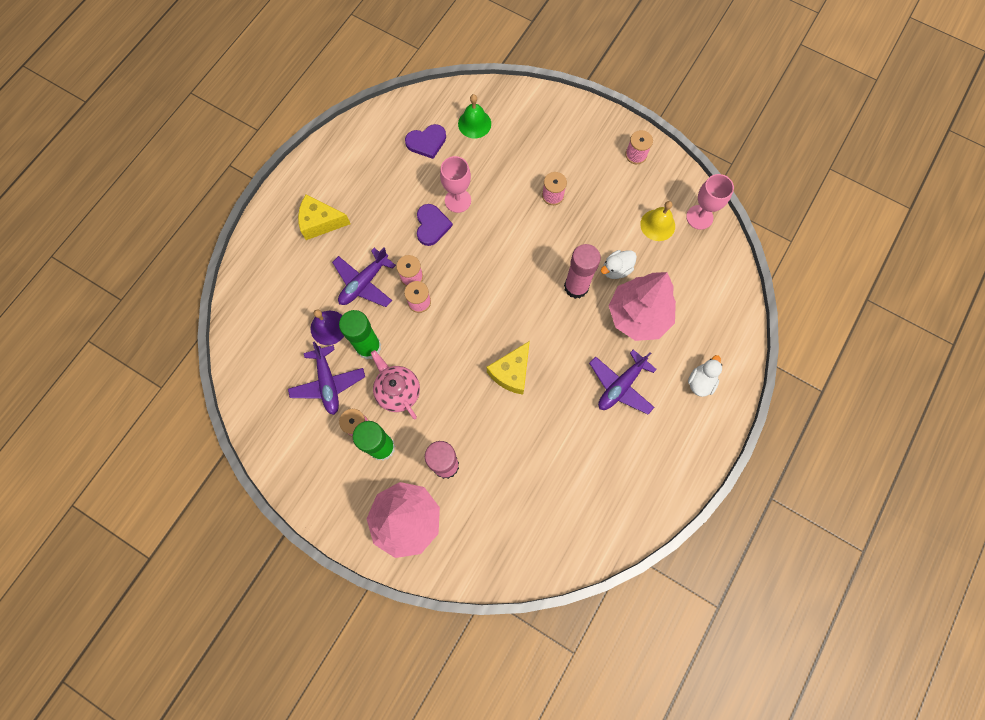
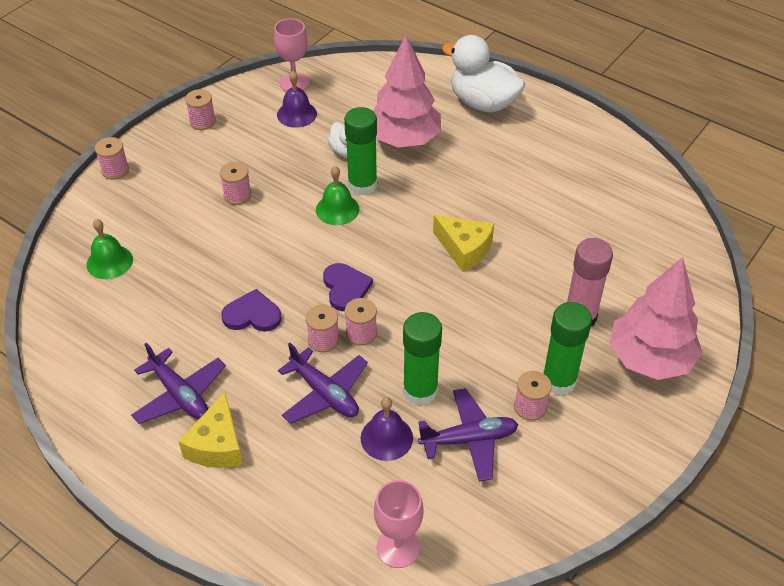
camera: 85 degrees left, 25 degrees down
(398, 391) = (483, 361): pink teapot -> none
(426, 142) = (121, 314): purple heart -> purple heart (345, 288)
(458, 200) = (221, 286): pink goblet -> pink goblet (398, 547)
(546, 271) = (337, 209): none -> green bell
(569, 105) = (115, 170): none -> pink spool
(576, 287) = (362, 185): pink glue stick -> green glue stick
(620, 385) = (484, 161): purple plane -> purple plane (179, 395)
(657, 225) = (296, 114): yellow bell -> purple bell
(700, 382) = (483, 103): white duck -> white duck, size x1.96

